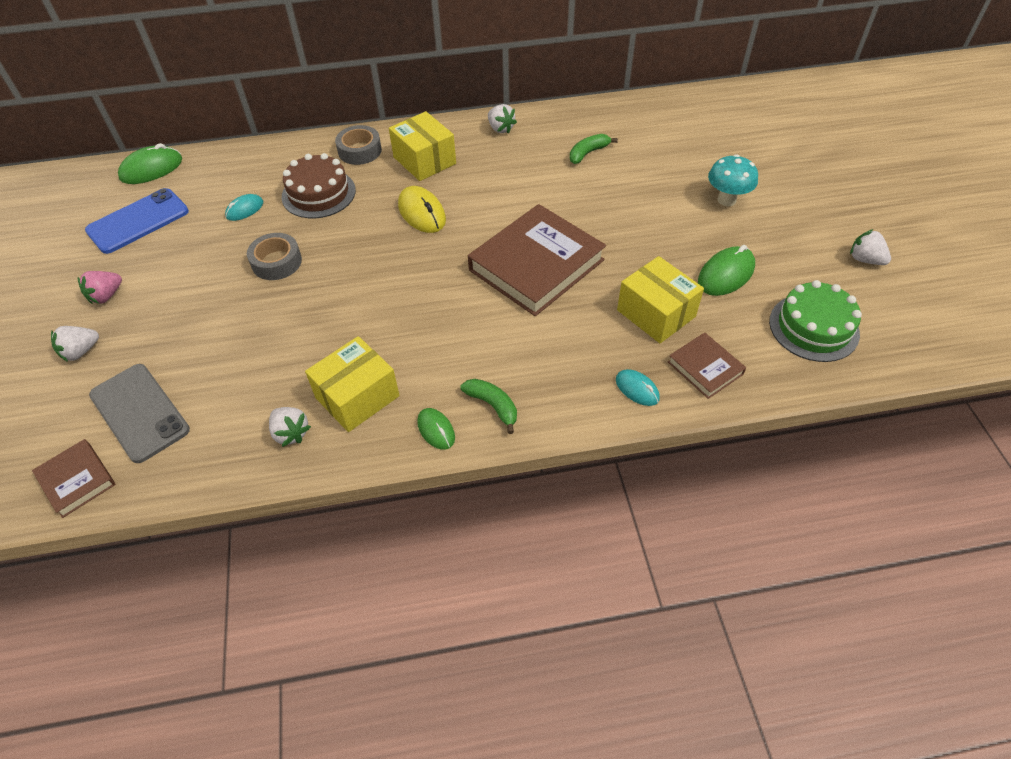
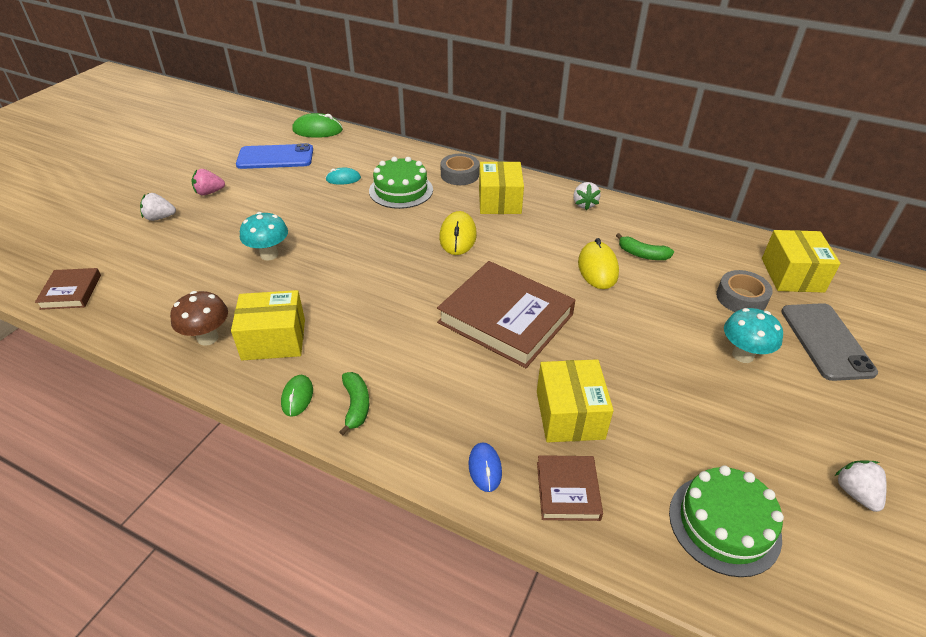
camera: 35 degrees right, 10 degrees down
(139, 412) = (146, 271): grey phone -> grey phone (826, 341)
(257, 324) = (269, 254): none -> turquoise mushroom
(276, 262) = (325, 221): grey tape -> grey tape (741, 298)
(291, 433) = (208, 338): white strawberry -> brown mushroom
(318, 193) = (401, 190): brown cake -> green cake
(536, 265) = (505, 318): brown book -> brown book turned 45 degrees clockwise
(565, 183) = (597, 268): none -> yellow mouse
(588, 153) = (642, 254): green banana -> green banana turned 150 degrees counterclockwise
(637, 389) = (485, 468): turquoise mouse -> blue mouse
(705, 117) = (792, 275): none -> yellow box
(726, 274) = (675, 419): green mouse -> none

